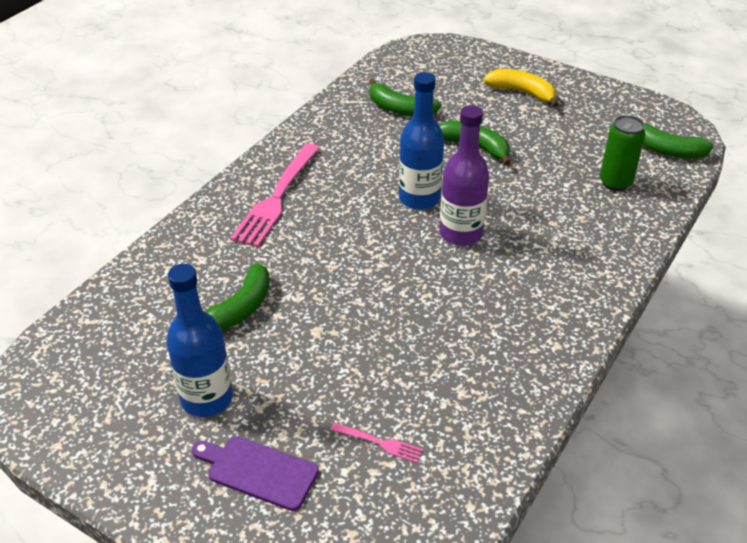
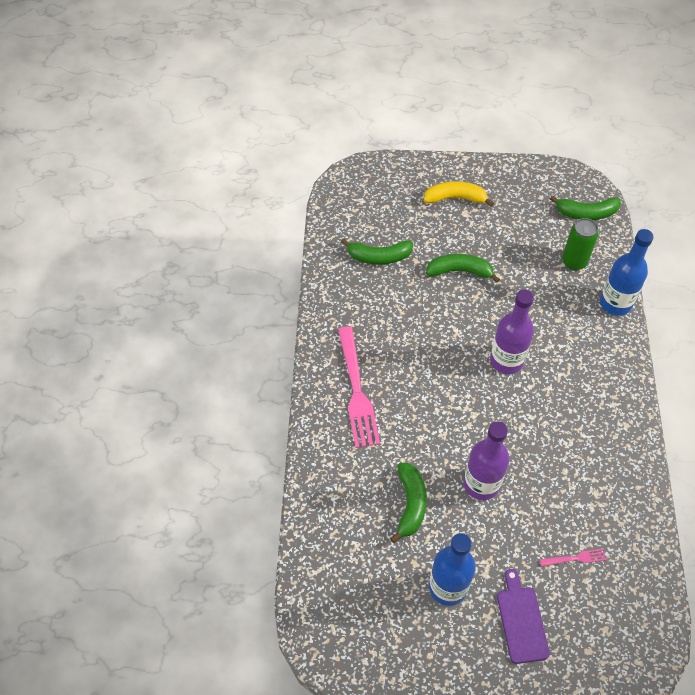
camera: 30 degrees left, 15 degrees up
(258, 471) = (521, 620): purple cutting board -> purple cutting board turned 90 degrees clockwise
(332, 325) = (481, 484): none -> purple bottle
(419, 198) = (456, 341): blue bottle -> blue bottle (615, 303)

